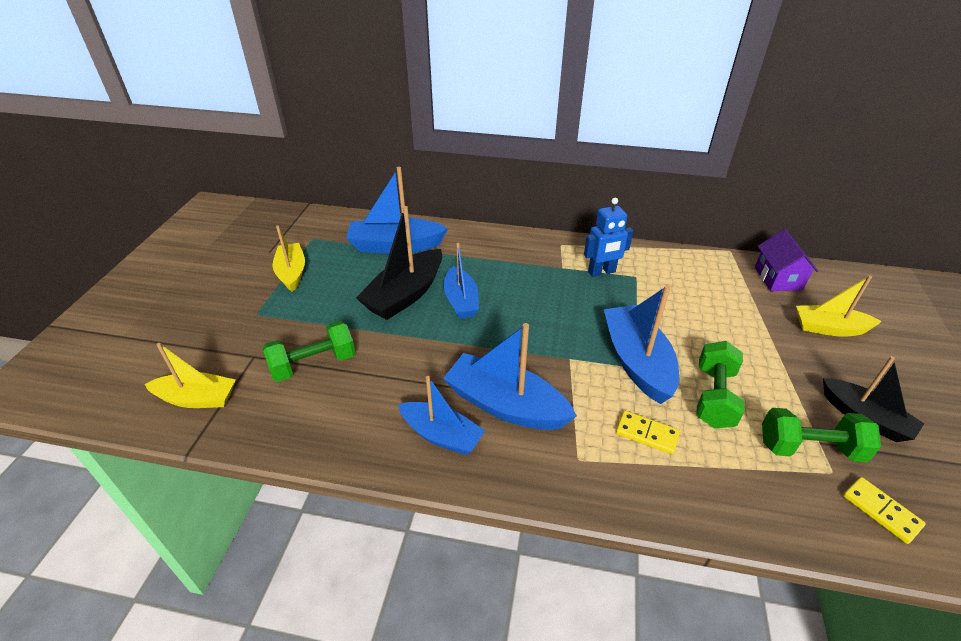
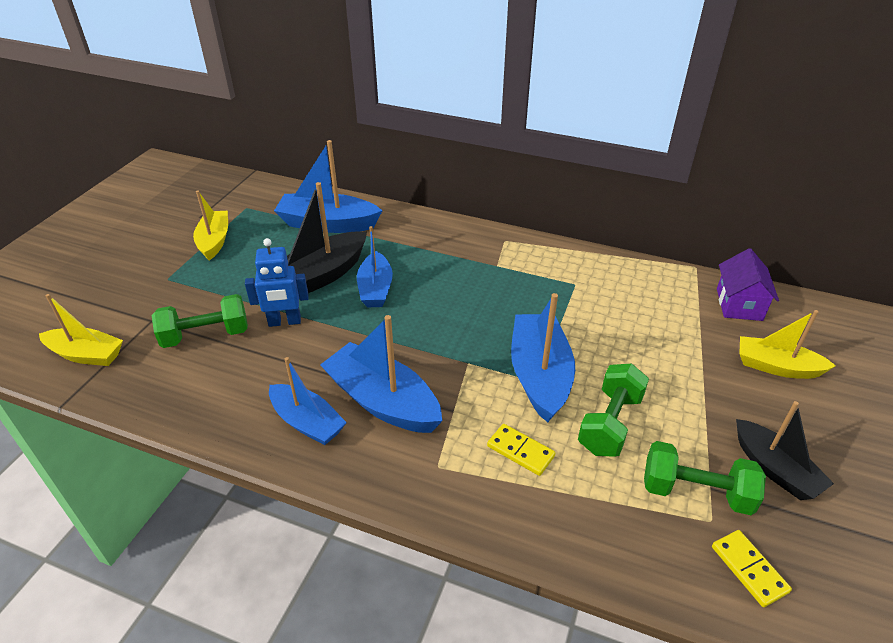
camera: 10 degrees right, 0 degrees up
(602, 272) = (538, 275): blue robot -> blue robot (284, 322)

